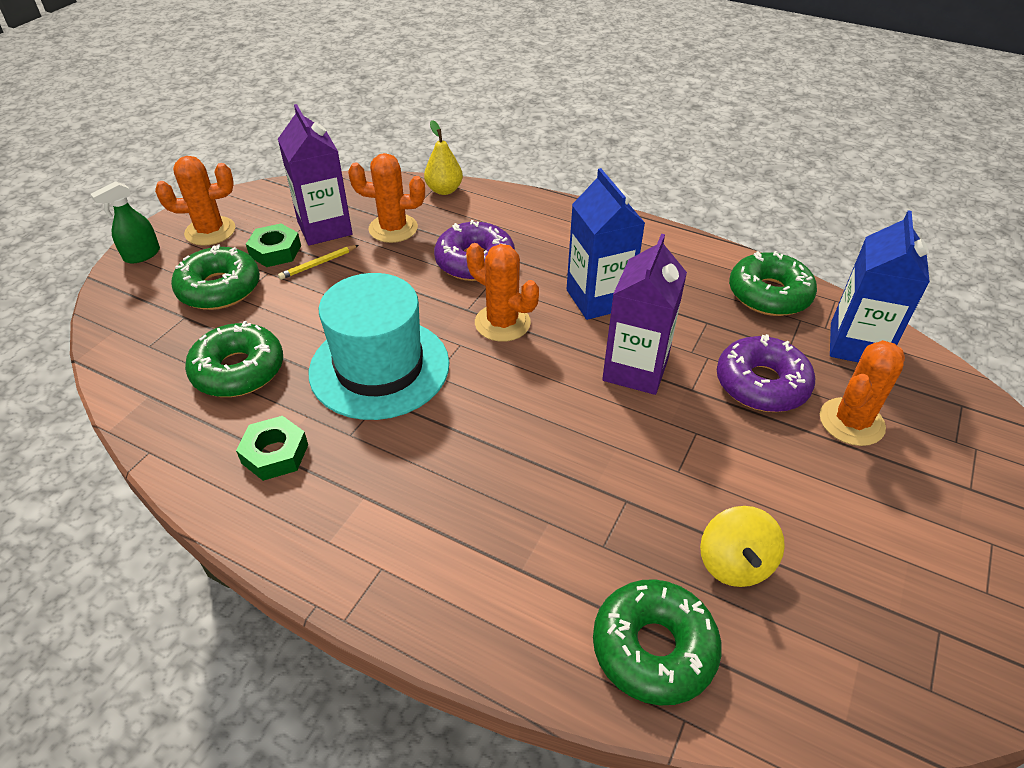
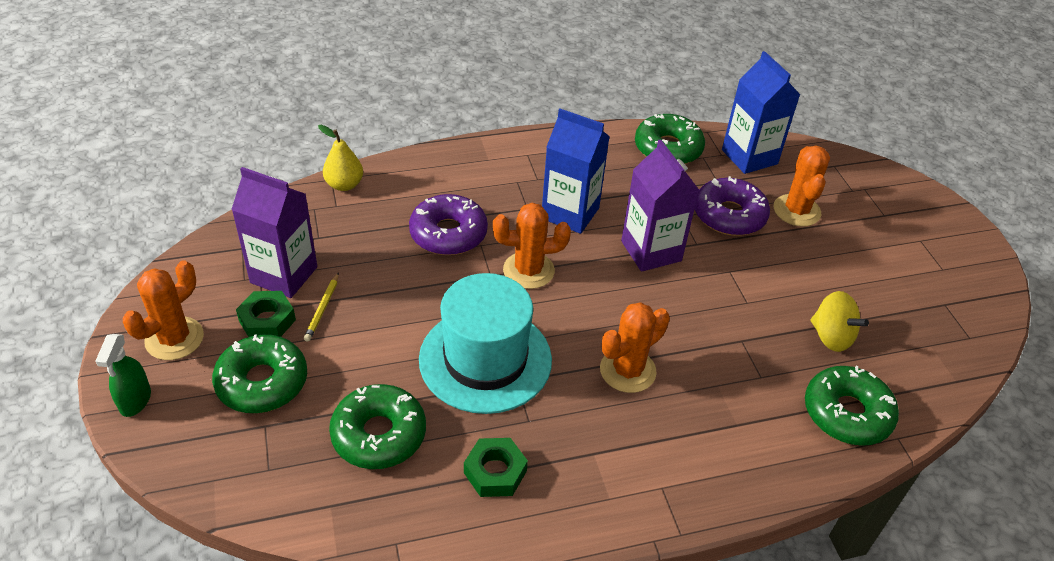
camera: 45 degrees left, 0 degrees up
(393, 228) = (346, 242): orange cactus -> orange cactus (627, 370)

